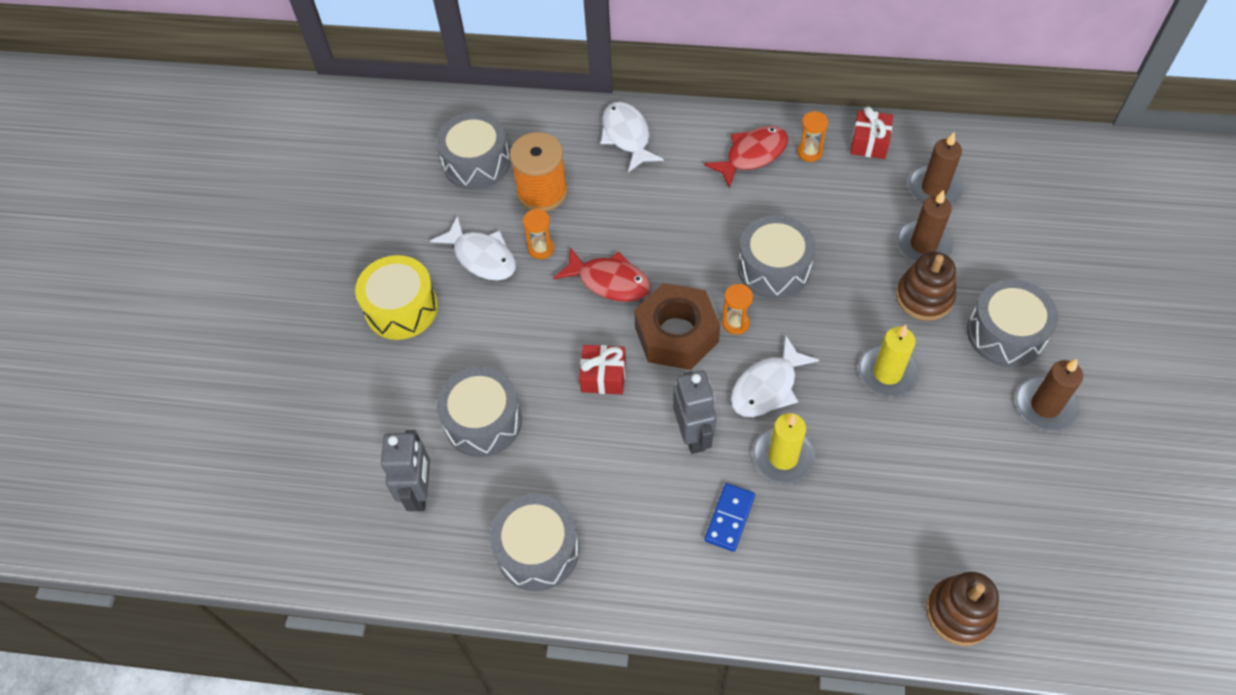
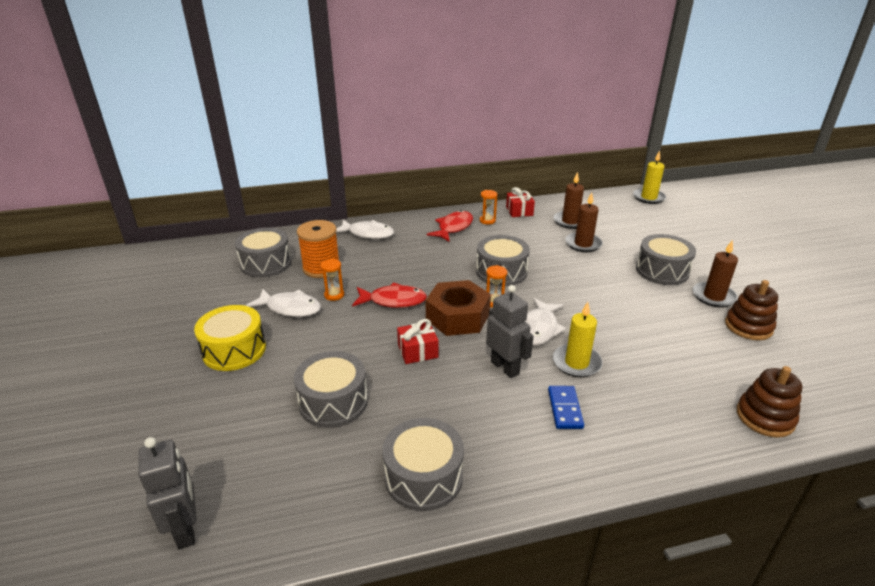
camera: 25 degrees left, 25 degrees down
(420, 492) = (296, 466): grey robot -> grey robot (186, 529)
(627, 136) = (368, 234): white fish -> white fish turned 150 degrees clockwise
(887, 373) = (609, 303): yellow candle -> yellow candle (648, 198)
(924, 297) = (602, 265): brown stacking toy -> brown stacking toy (748, 326)

